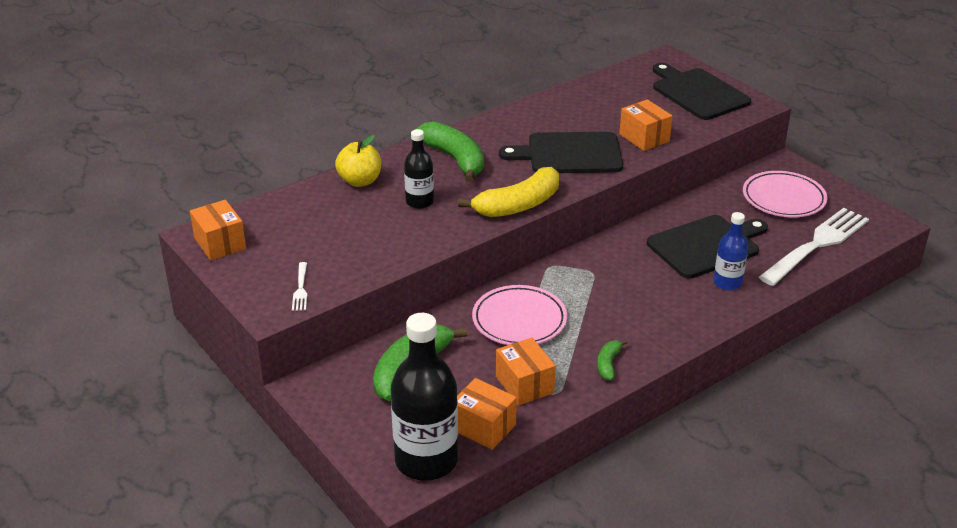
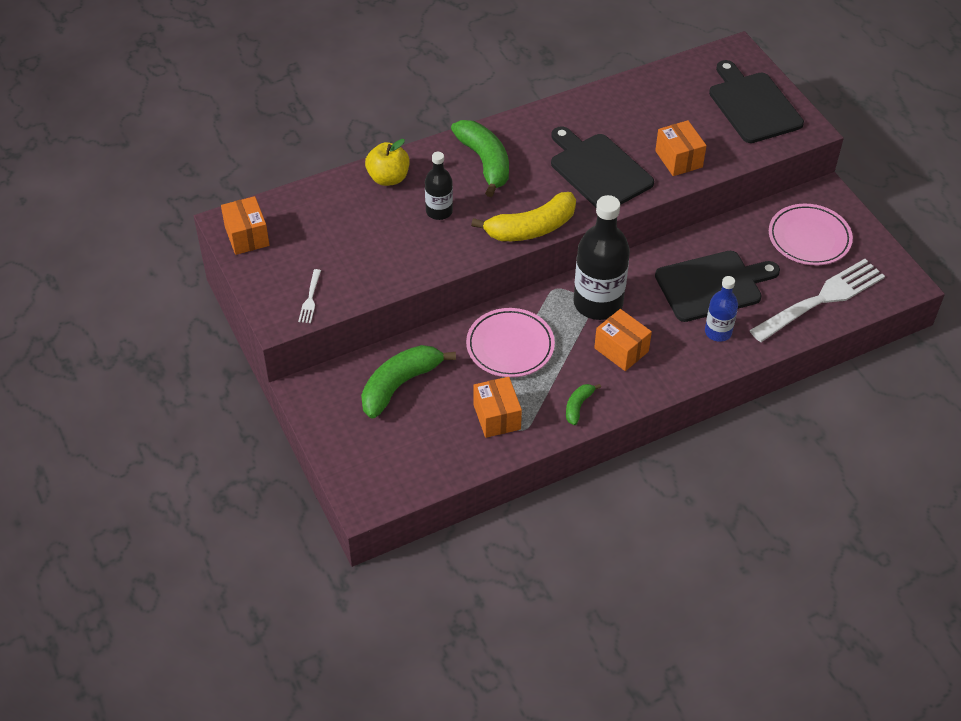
camera: 10 degrees right, 15 degrees up
(426, 460) = (393, 480): black bottle -> black bottle (598, 303)
(483, 427) = (450, 455): orange box -> orange box (621, 350)
(569, 154) = (598, 170): black cutting board -> black cutting board turned 45 degrees clockwise

